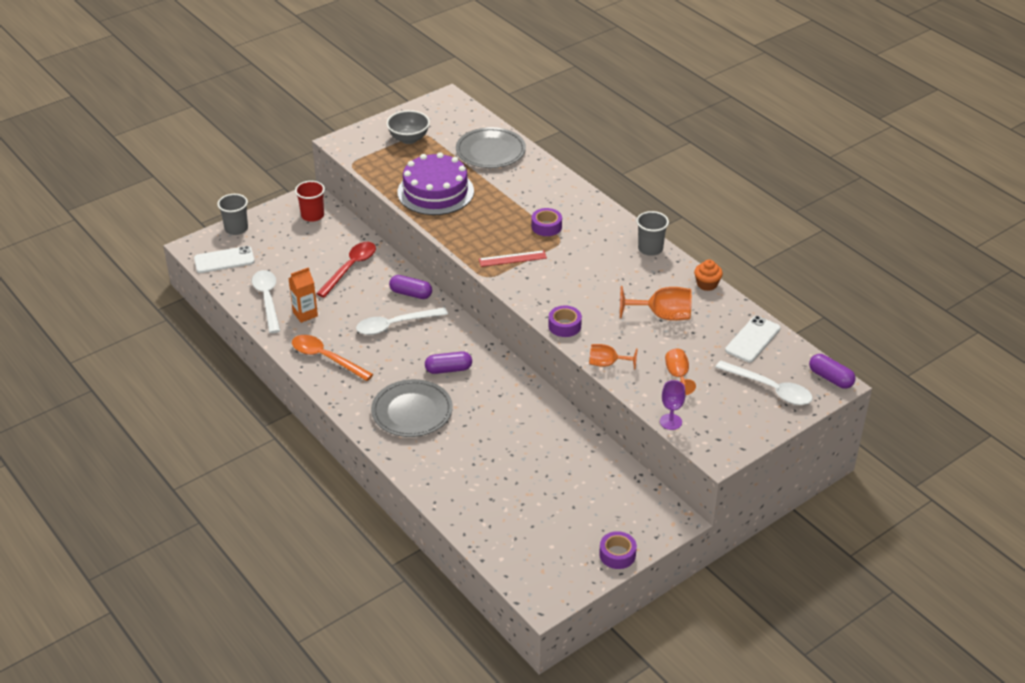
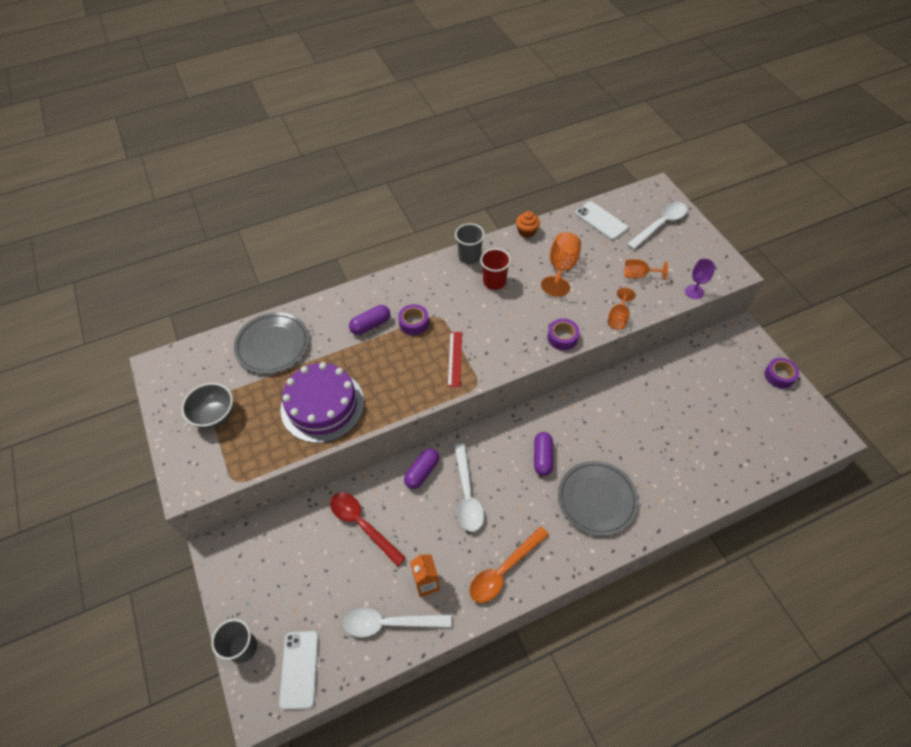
camera: 75 degrees left, 15 degrees up
(312, 215) = (253, 553): red cup -> red cup (494, 282)
(830, 378) = (651, 190): purple capsule -> purple capsule (370, 325)

